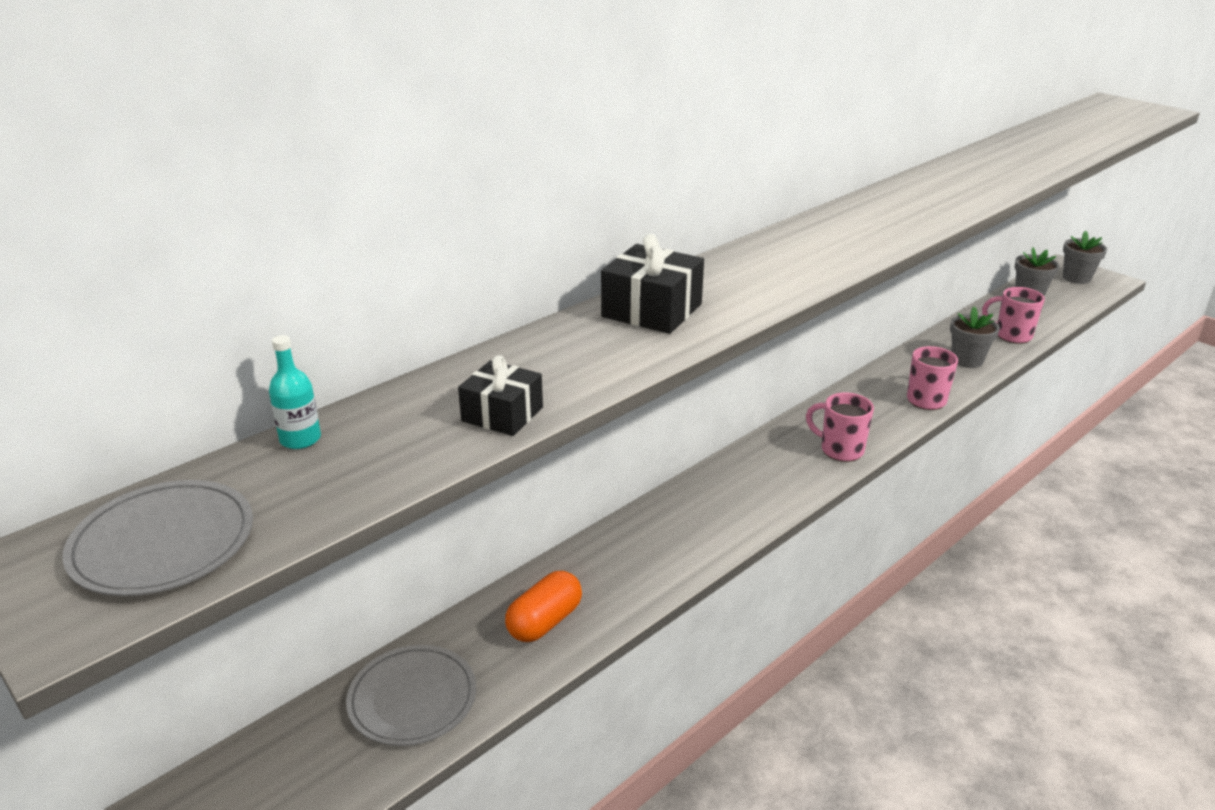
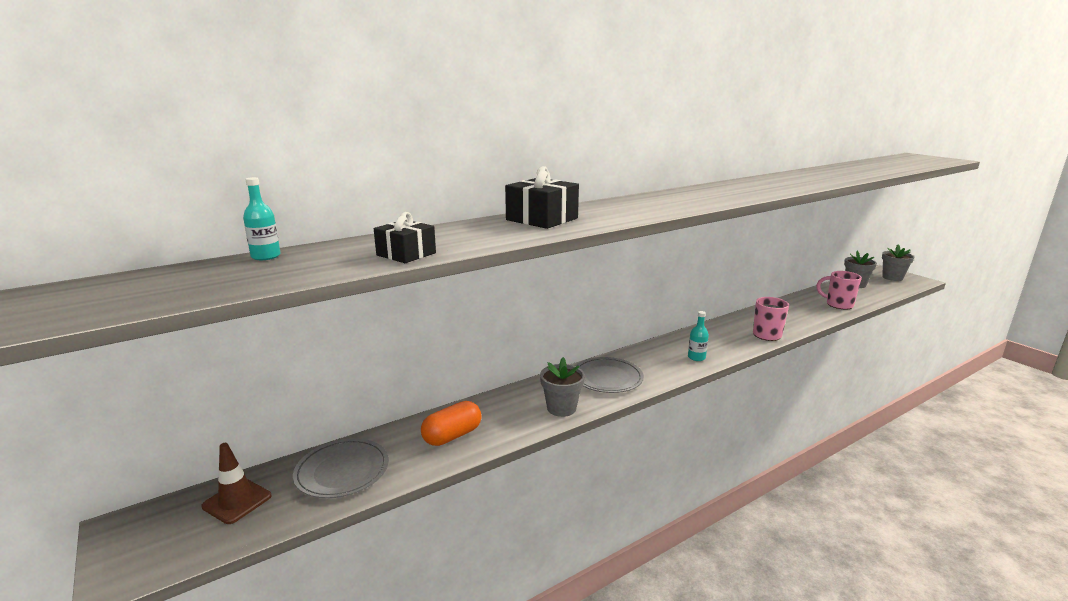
camera: 10 degrees right, 10 degrees down
(163, 543) = (133, 292): grey plate -> grey plate (607, 378)
(284, 766) = (237, 501): none -> brown traffic cone
(840, 450) = (696, 357): pink mug -> turquoise bottle
(967, 360) = (802, 315): grey flower pot -> grey flower pot (561, 408)

